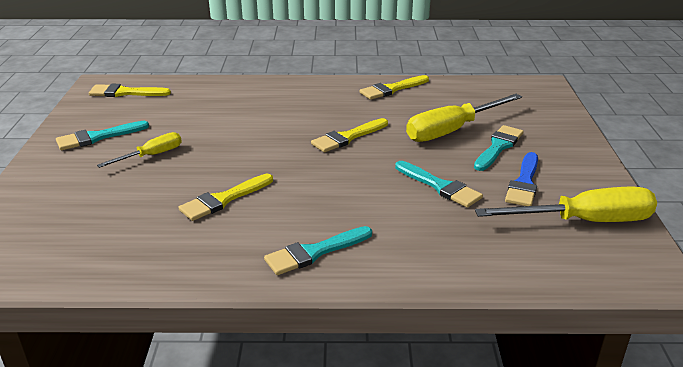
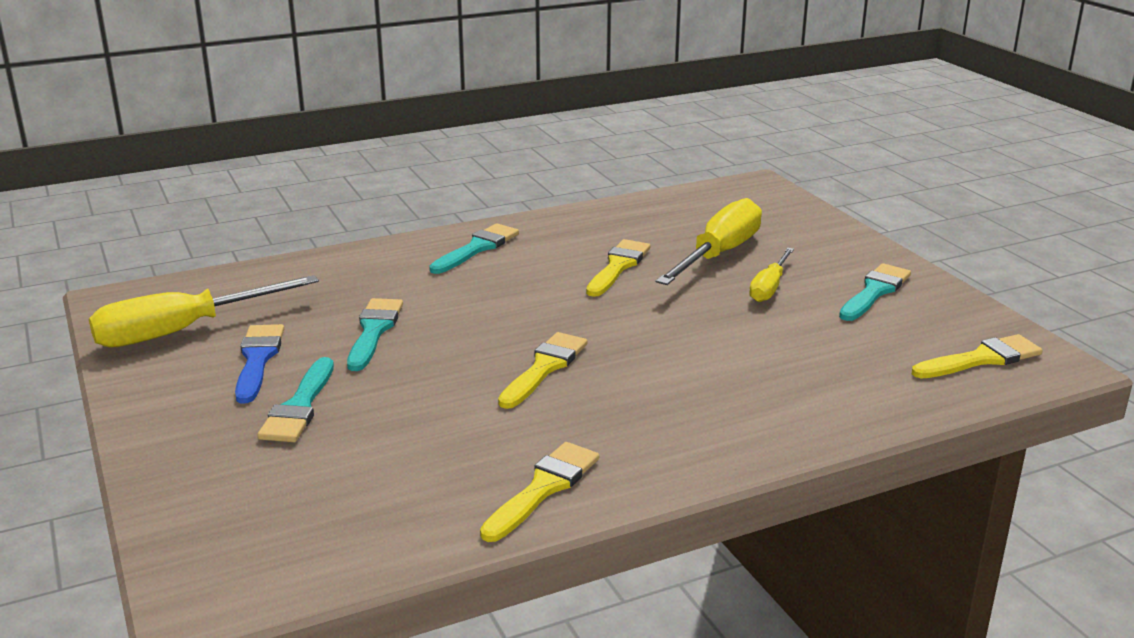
camera: 155 degrees right, 5 degrees down
(439, 186) = (374, 331): turquoise brush -> turquoise brush turned 75 degrees clockwise
(452, 130) = (384, 419): yellow screwdriver -> yellow screwdriver (718, 254)

